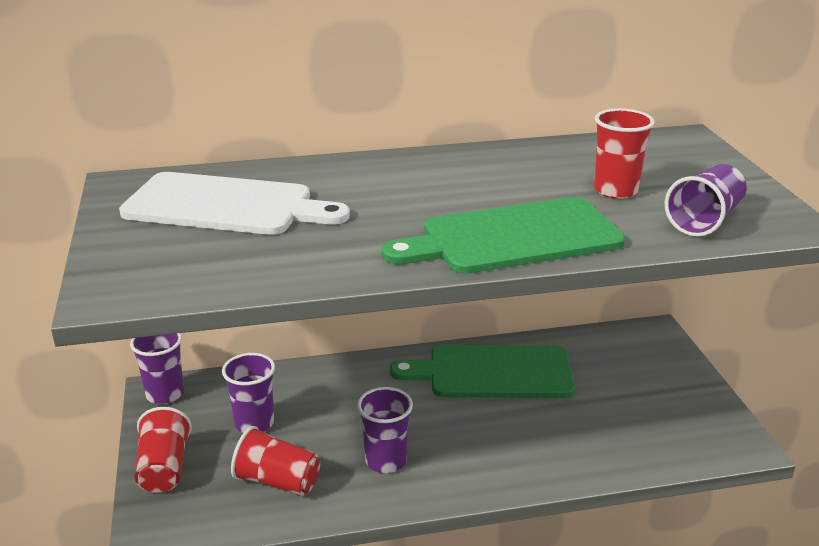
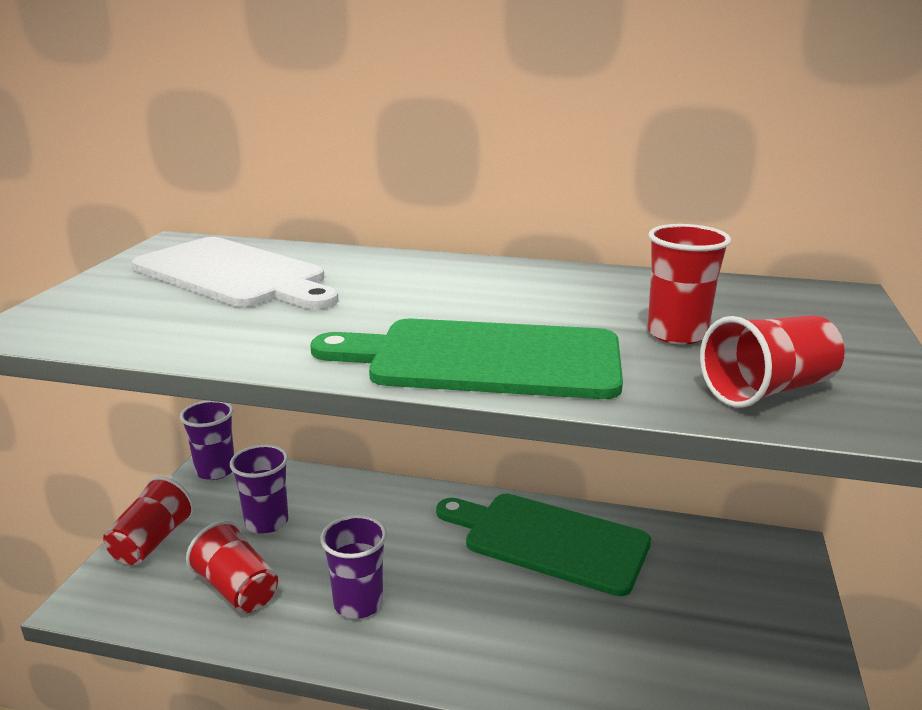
camera: 25 degrees right, 5 degrees down
(704, 220) = (767, 390): purple cup -> red cup

